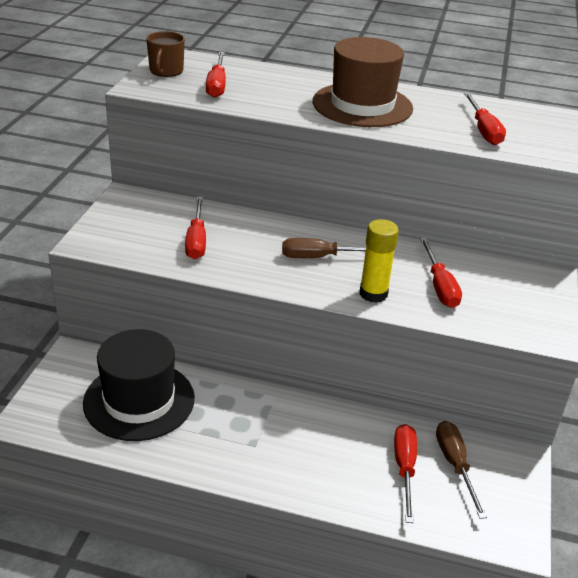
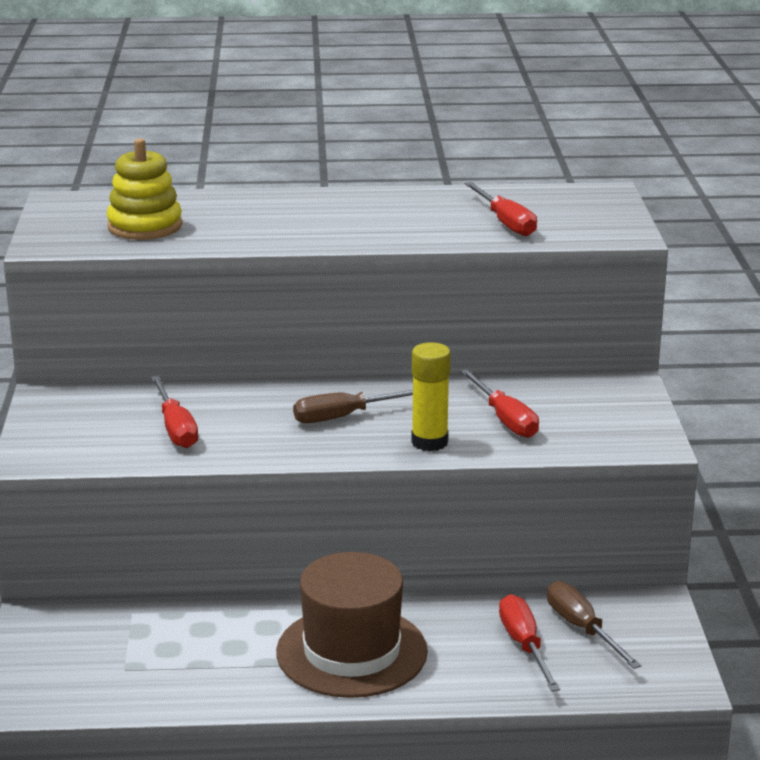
camera: 15 degrees left, 10 degrees down
(139, 400) = (155, 649): black hat -> none
(166, 71) = (65, 220): brown mug -> none
(217, 85) = (145, 226): red screwdriver -> yellow stacking toy
(362, 105) = (344, 219): brown hat -> brown hat (351, 652)

